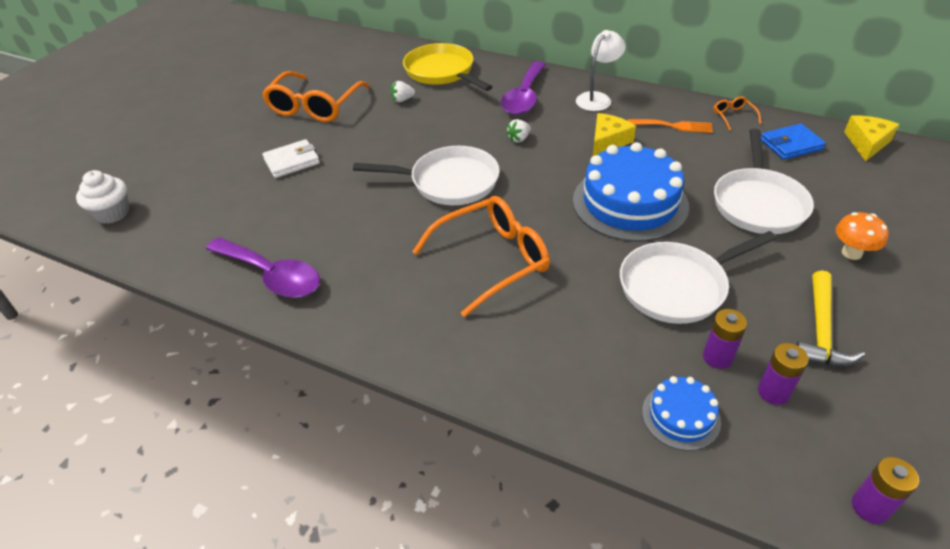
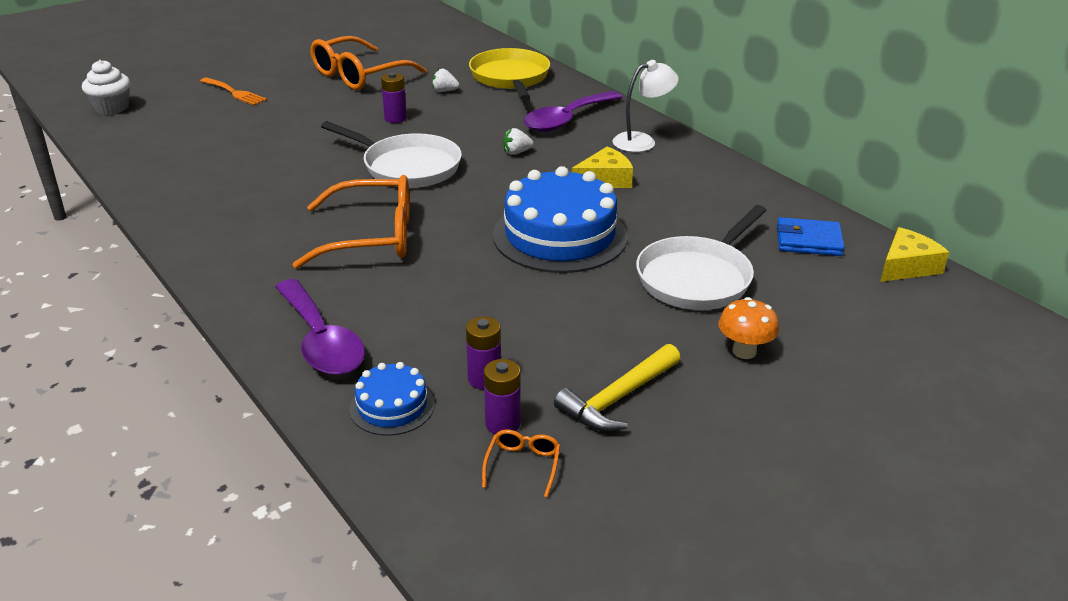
camera: 25 degrees right, 10 degrees down
(272, 276) = (179, 188): purple spoon -> purple spoon (321, 341)
(292, 161) = (290, 112): white wallet -> none
(674, 126) = (694, 187): orange fork -> orange fork (235, 93)
(678, 286) = (519, 314): white pan -> none
(733, 116) = (775, 197): orange glasses -> orange glasses (523, 465)
(870, 507) = (478, 538): purple battery -> purple battery (395, 118)

